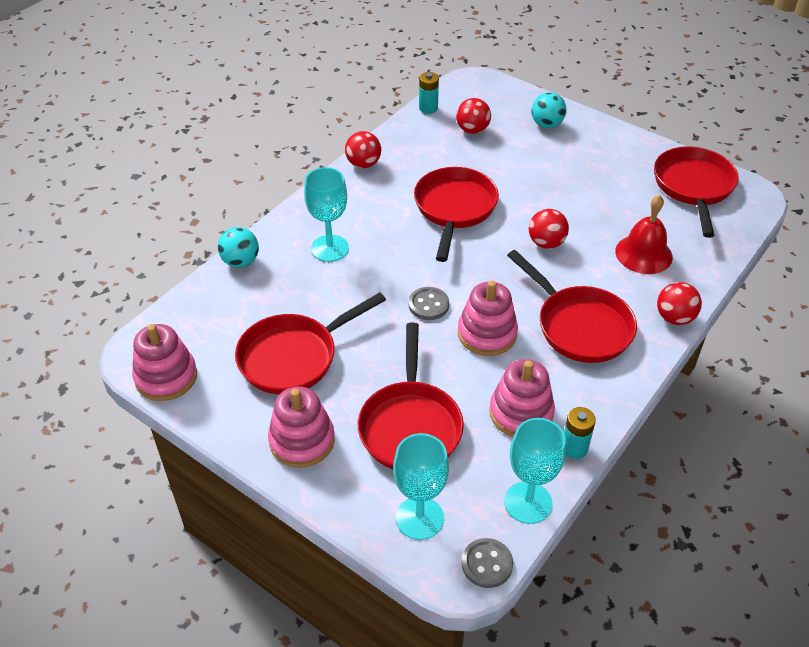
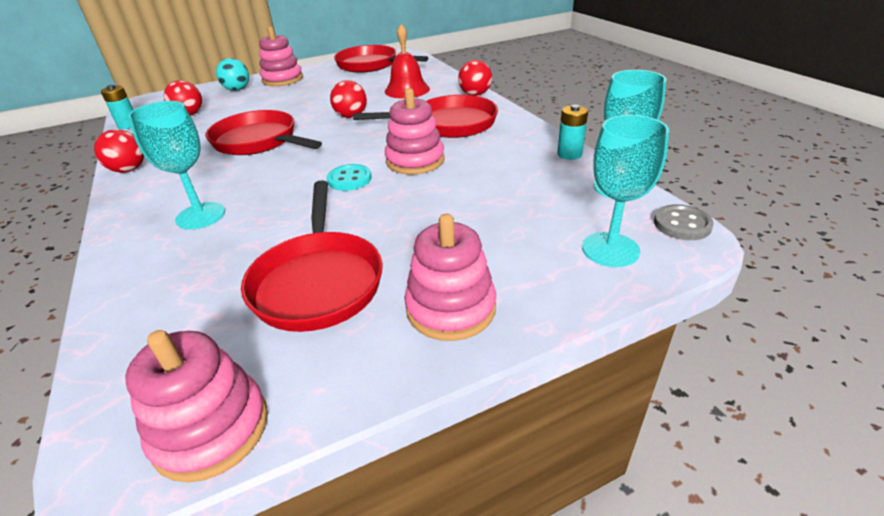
camera: 60 degrees left, 10 degrees down
(240, 261) = (117, 287): turquoise ball -> none
(410, 426) = (487, 225): red pan -> none
(428, 305) = (349, 179): grey button -> turquoise button
(521, 413) = (516, 167): pink stacking toy -> pink stacking toy (282, 79)

